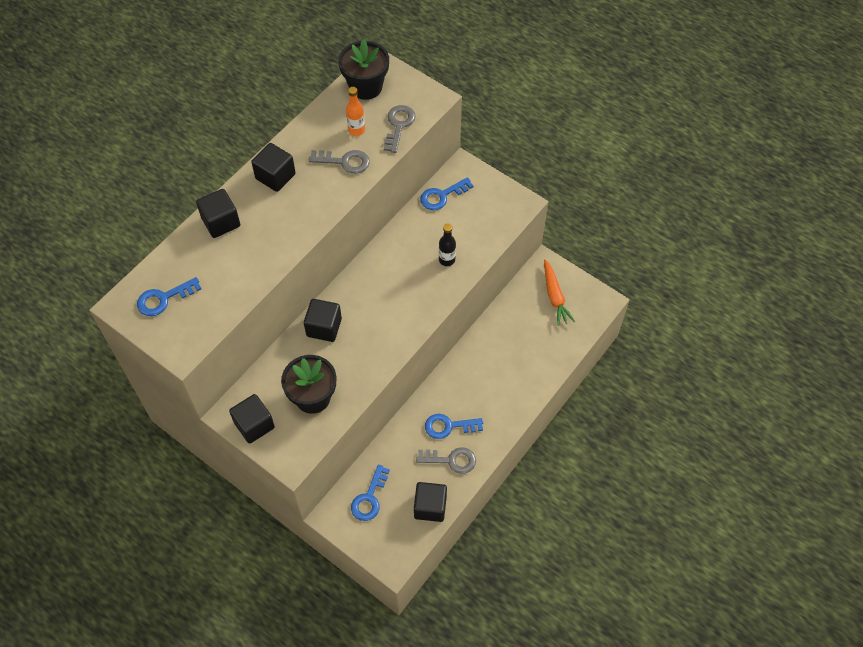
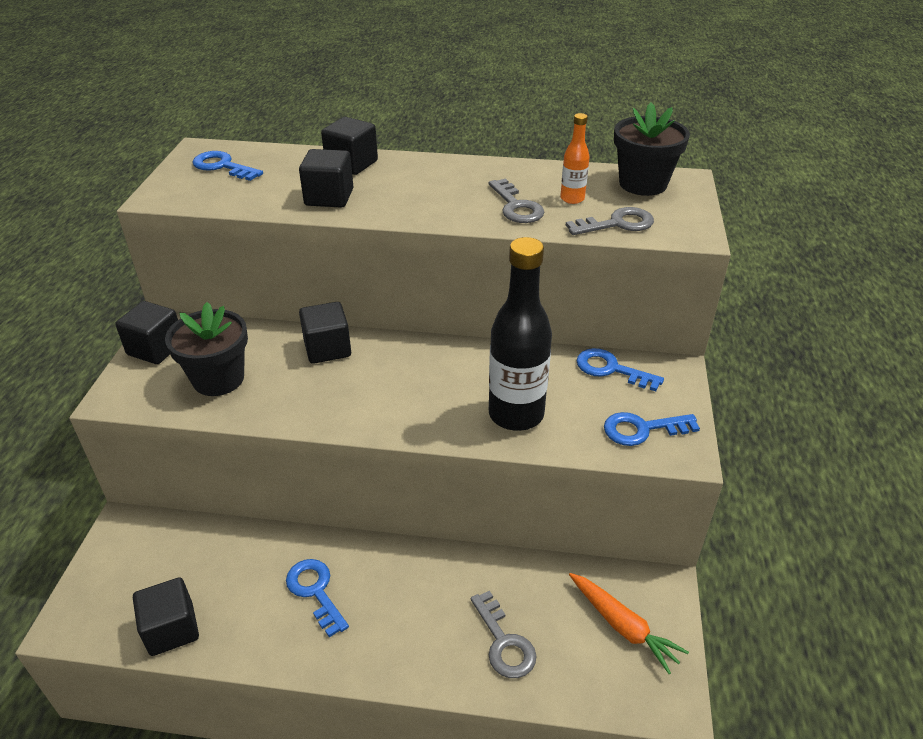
camera: 60 degrees right, 20 degrees down
(275, 176) = (446, 173): black cube -> black cube (329, 197)
(369, 498) = (162, 552): blue key -> blue key (642, 429)
(447, 260) = (516, 414): black bottle -> black bottle, size x2.11
(451, 460) = (260, 620): grey key -> grey key (504, 642)
(555, 296) = (623, 626): orange carrot -> orange carrot turned 90 degrees counterclockwise

